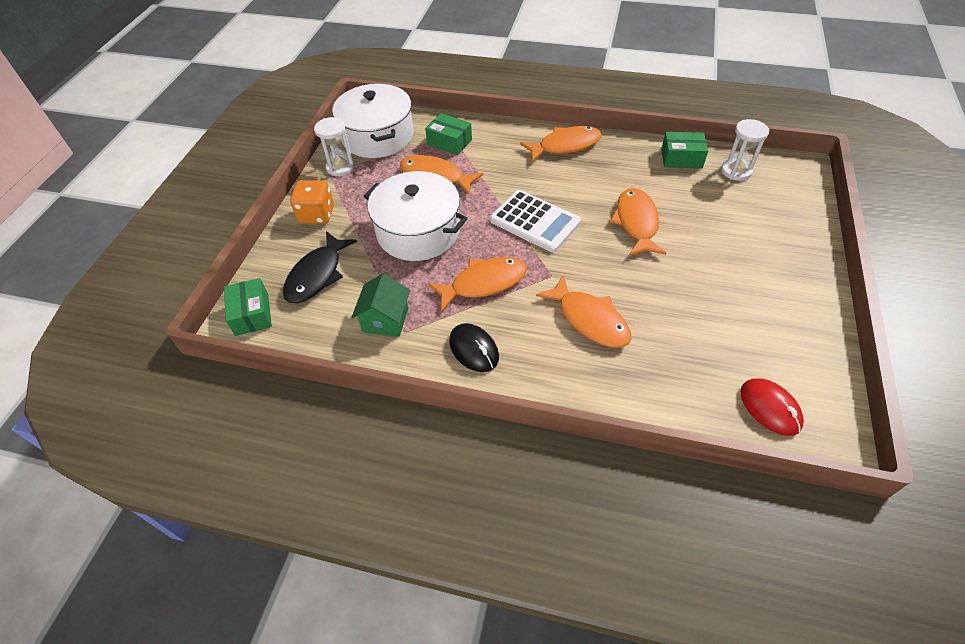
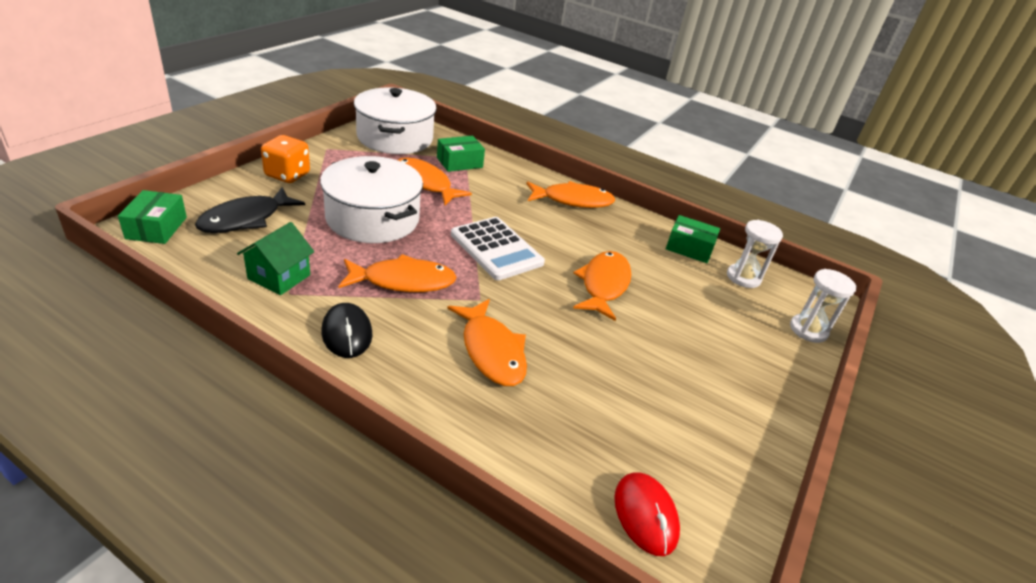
camera: 10 degrees right, 15 degrees down
(340, 167) = (340, 148): white hourglass -> white hourglass (808, 330)
(449, 142) = (459, 162): green box -> green box turned 75 degrees counterclockwise

